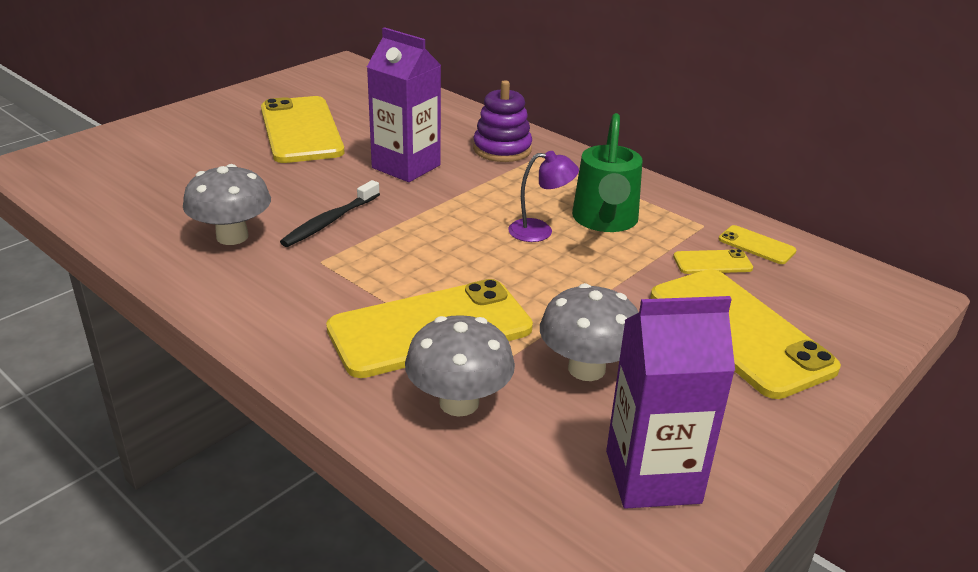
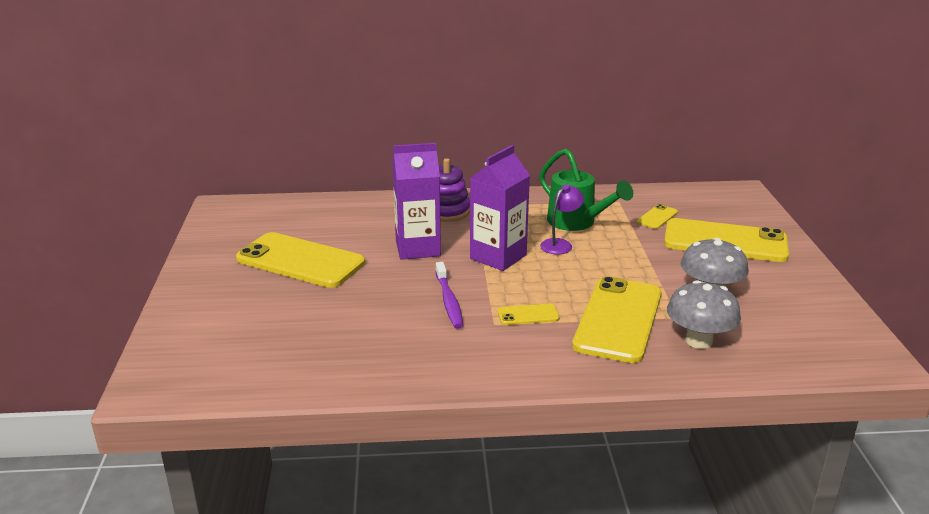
camera: 45 degrees left, 5 degrees down
(232, 236) = (415, 342): grey mushroom -> none
(330, 221) = (449, 301): black toothbrush -> purple toothbrush
(652, 476) = (812, 317): purple carton -> purple carton (498, 257)
(756, 245) = (656, 199): yellow phone -> yellow phone (528, 315)

